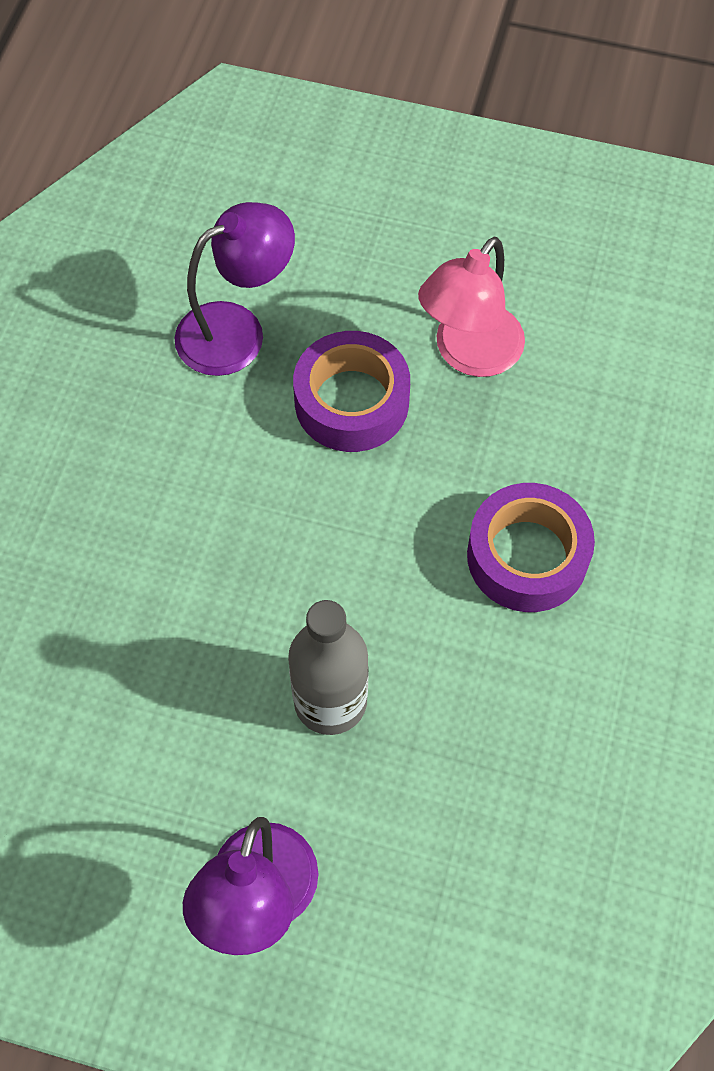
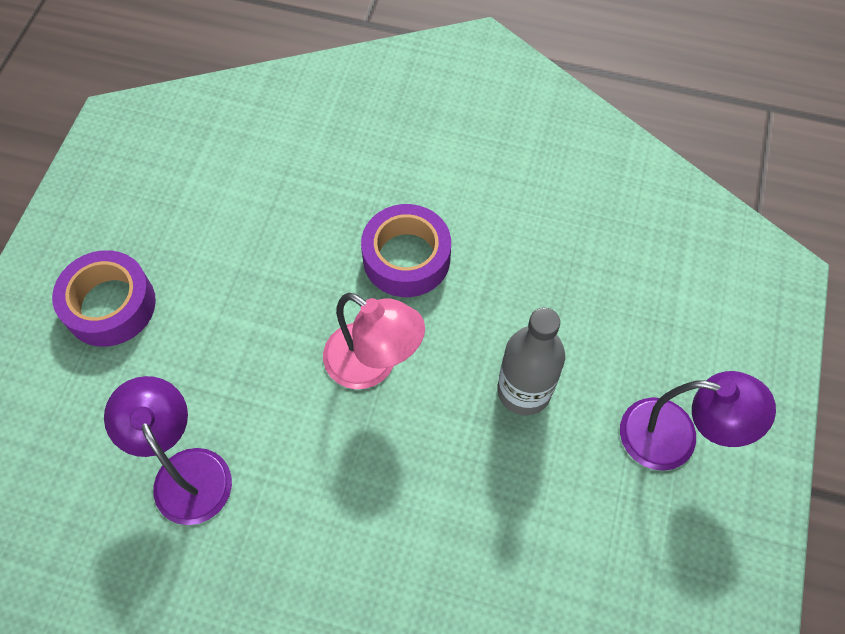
camera: 90 degrees left, 0 degrees up
(351, 402) = (266, 376): purple tape -> purple tape (110, 305)
(469, 354) = (230, 290): pink lamp -> pink lamp (373, 365)

